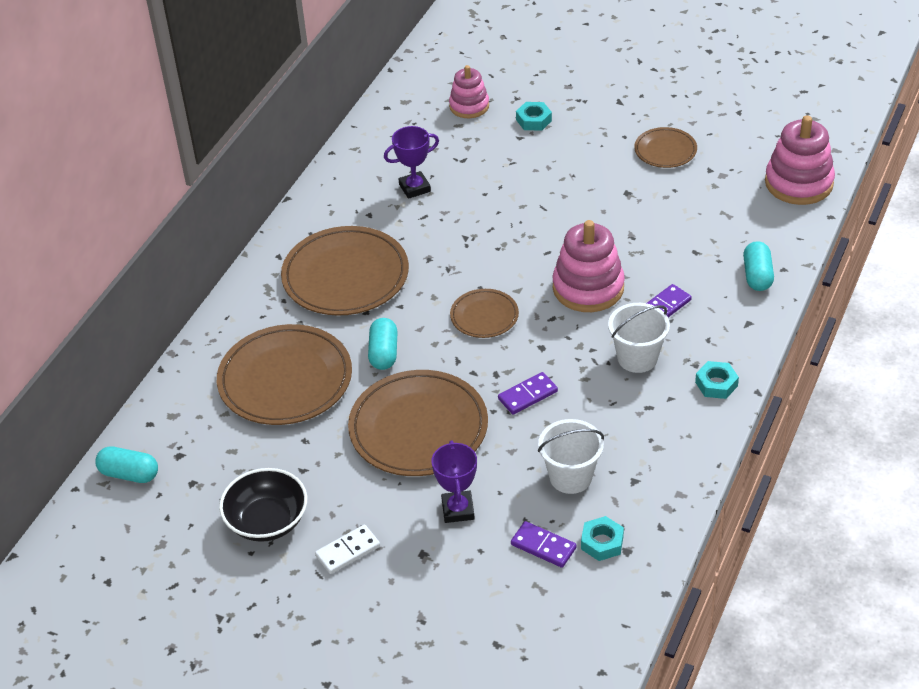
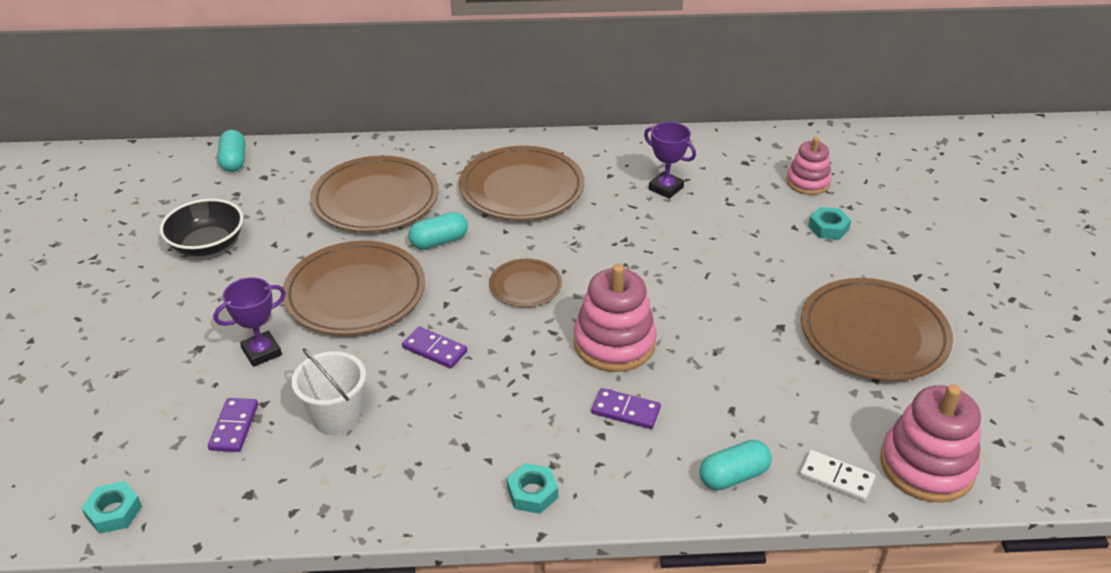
camera: 60 degrees right, 5 degrees down
(348, 551) = (187, 301): white domino -> white domino (836, 478)
(602, 542) = (254, 470): turquoise nut -> turquoise nut (114, 512)
(637, 358) = (534, 414): white bucket -> none
(665, 150) = (874, 334): brown plate -> brown plate, size x1.91

